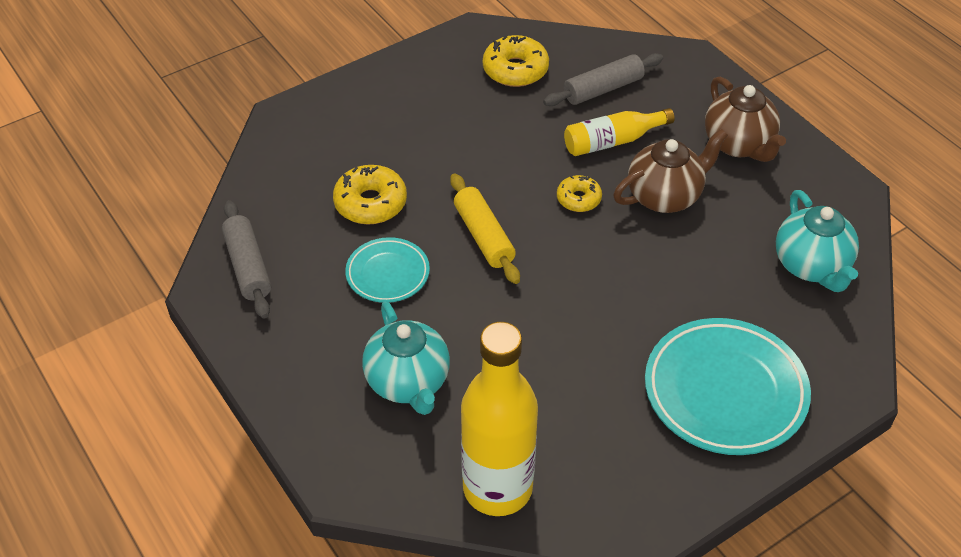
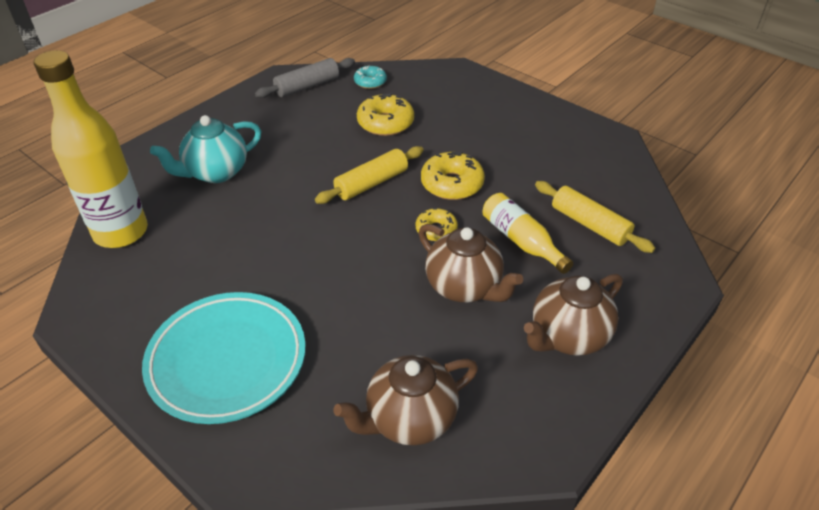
camera: 75 degrees right, 5 degrees down
(270, 201) = (370, 82): none -> turquoise donut
(387, 273) = (317, 144): turquoise plate -> none
(515, 70) = (579, 167): yellow donut -> yellow donut (452, 184)
(603, 89) = (589, 224): grey rolling pin -> yellow rolling pin
(811, 266) = (409, 419): turquoise teapot -> brown teapot

